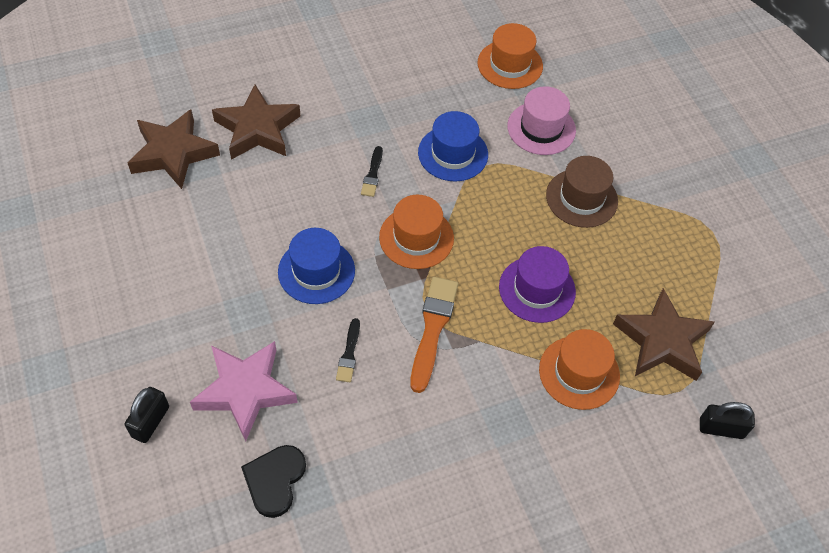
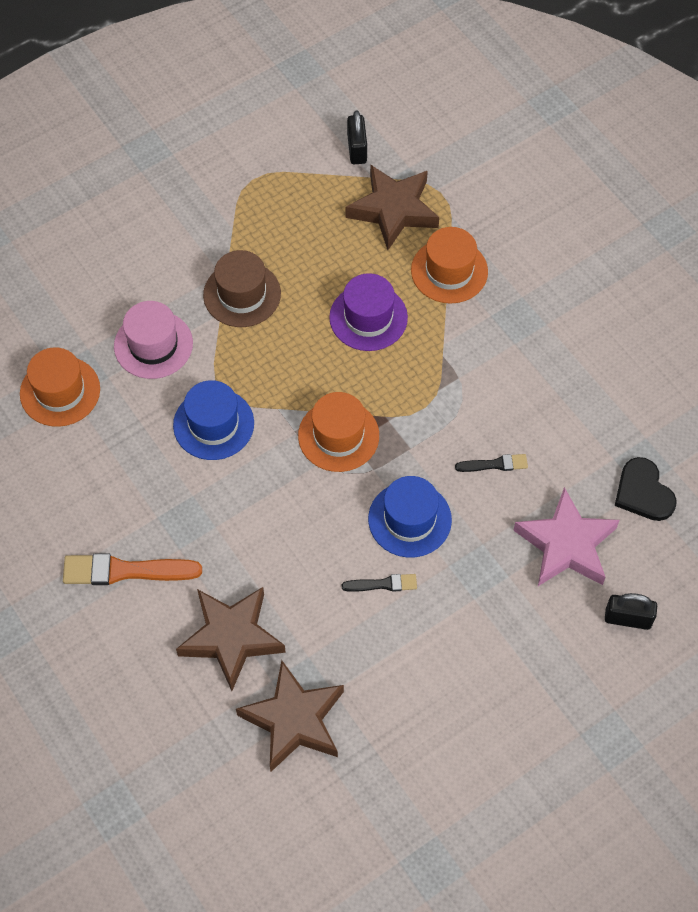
camera: 100 degrees left, 5 degrees up
(275, 480) = (643, 492): black heart -> black heart turned 60 degrees clockwise
(372, 174) = (265, 497): black brush -> black brush (383, 584)
(432, 329) = (443, 398): orange brush -> orange brush (125, 571)
(721, 428) = (468, 160): black padlock -> black padlock (357, 149)

